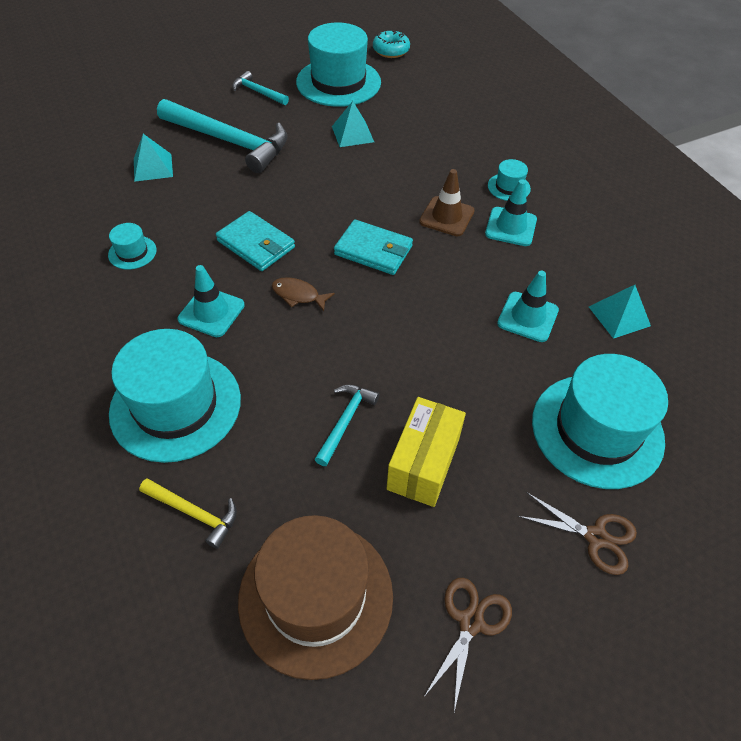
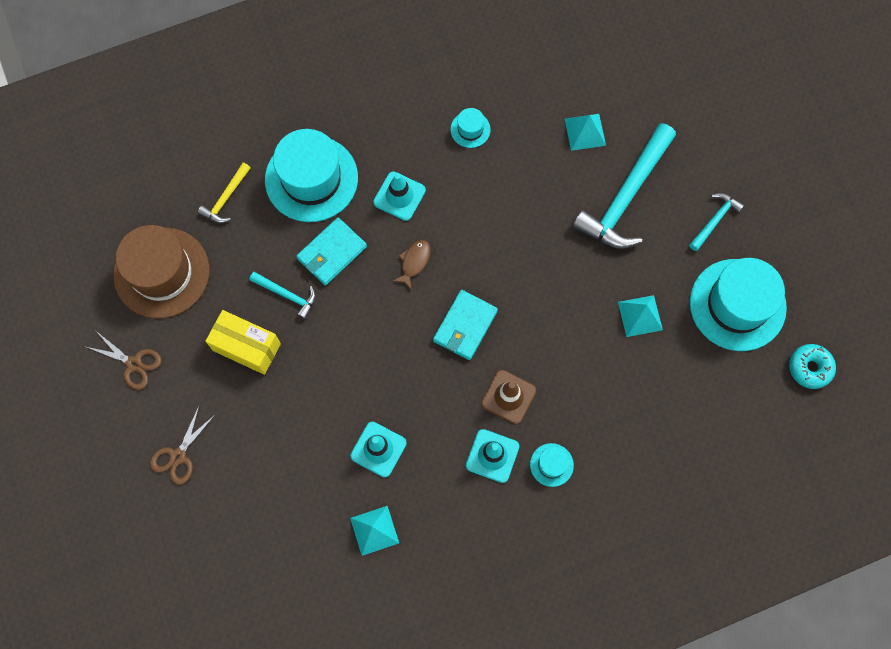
camera: 95 degrees right, 20 degrees up
(256, 244) = (476, 227): turquoise wallet -> turquoise wallet (332, 253)
(597, 430) = (262, 480): turquoise hat -> none

